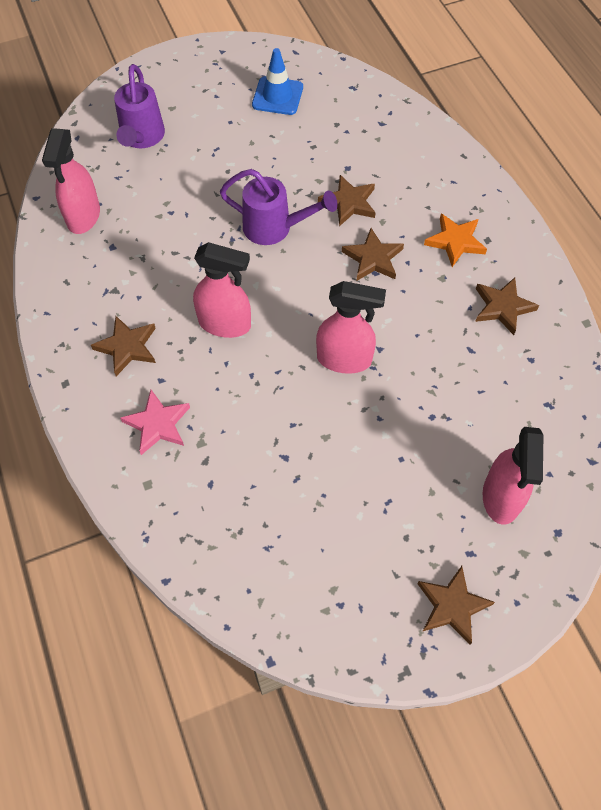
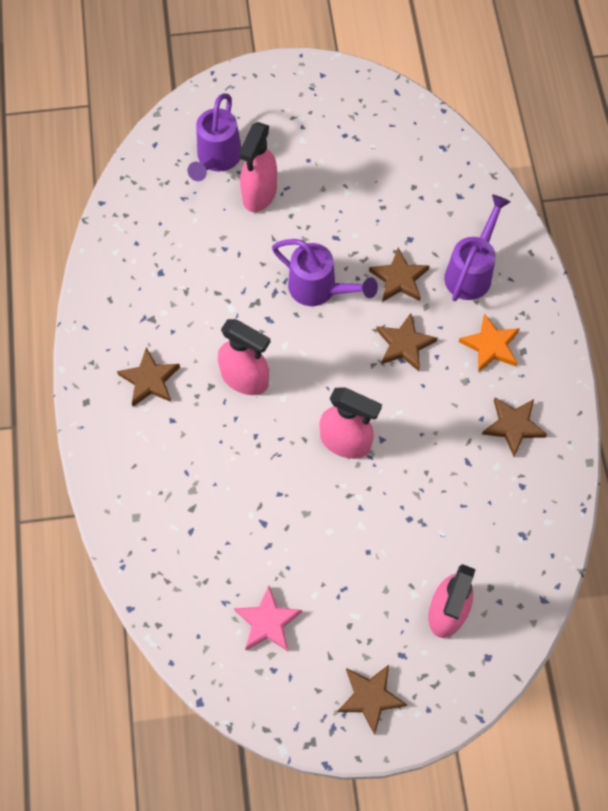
camera: 15 degrees right, 5 degrees up
(83, 216) = (141, 234): pink spray bottle -> pink spray bottle (259, 194)
(157, 424) = (158, 462): pink star -> pink star (267, 622)
(277, 96) = (363, 141): blue traffic cone -> none
(414, 183) = (471, 272): none -> purple watering can

